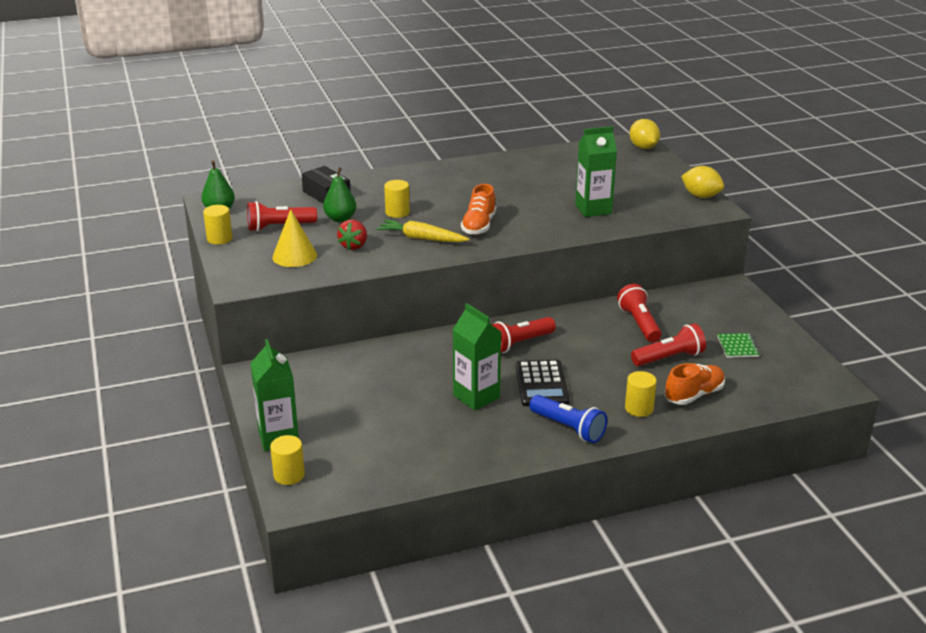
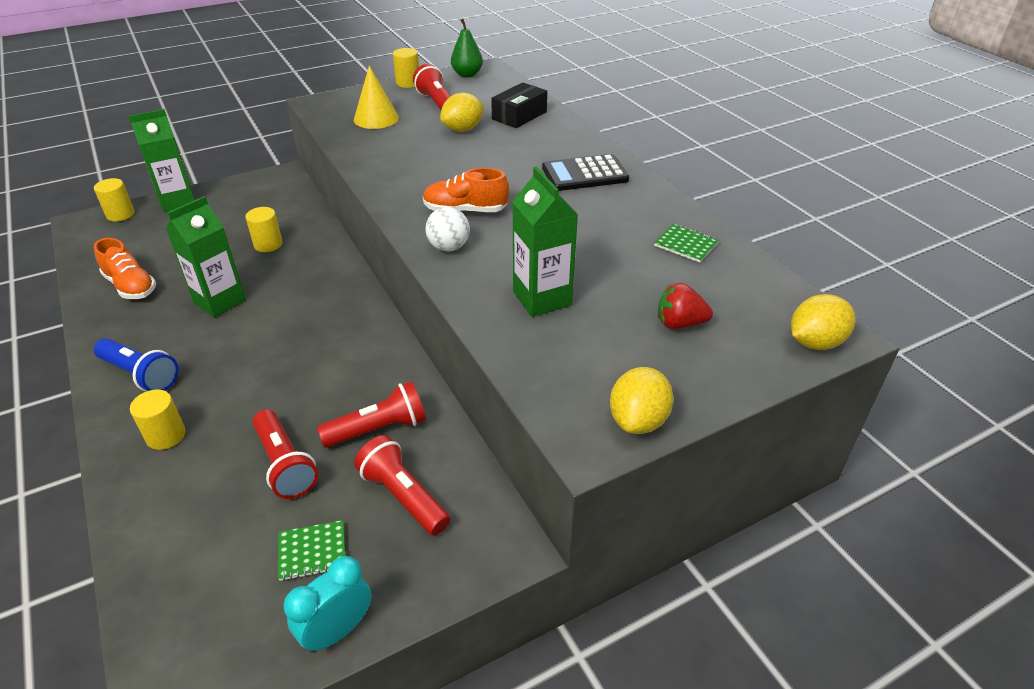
camera: 80 degrees right, 10 degrees up
(340, 219) = (463, 129): green pear -> yellow lemon
(354, 246) = (401, 143): red strawberry -> red strawberry (679, 324)
(397, 212) = (487, 157): yellow cylinder -> yellow cylinder (268, 244)
(421, 238) = (424, 178): yellow carrot -> none
(519, 344) = (327, 322): red flashlight -> red flashlight (403, 496)
(527, 234) = (449, 247): none -> white ball
(541, 384) = (237, 347): black calculator -> black calculator (584, 174)
(544, 162) = (686, 244): none -> green notebook
(568, 428) = (140, 375): blue flashlight -> blue flashlight turned 90 degrees counterclockwise
(694, 395) = (185, 494): orange shoe -> orange shoe (131, 286)
(787, 338) = (337, 630): none -> turquoise clock

